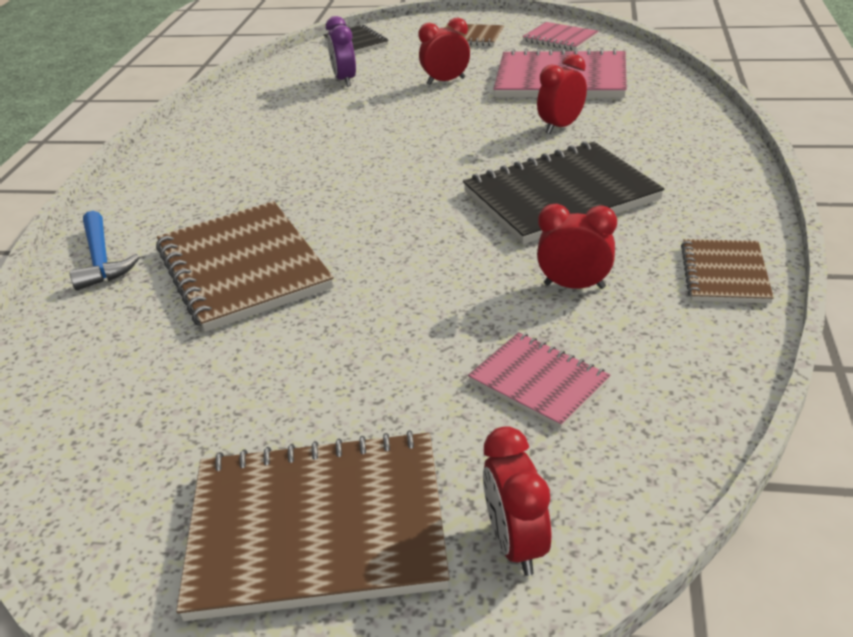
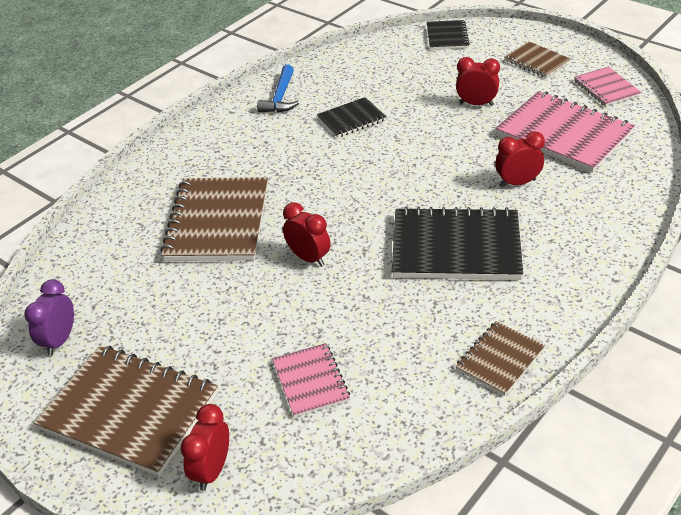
camera: 30 degrees right, 5 degrees up
(101, 260) = (148, 181): blue hammer -> blue hammer (280, 97)
(319, 129) = (351, 119): none -> black notebook
(345, 80) = (406, 76): purple clock -> purple clock (59, 340)
(574, 286) = (395, 324): red clock -> red clock (309, 258)

